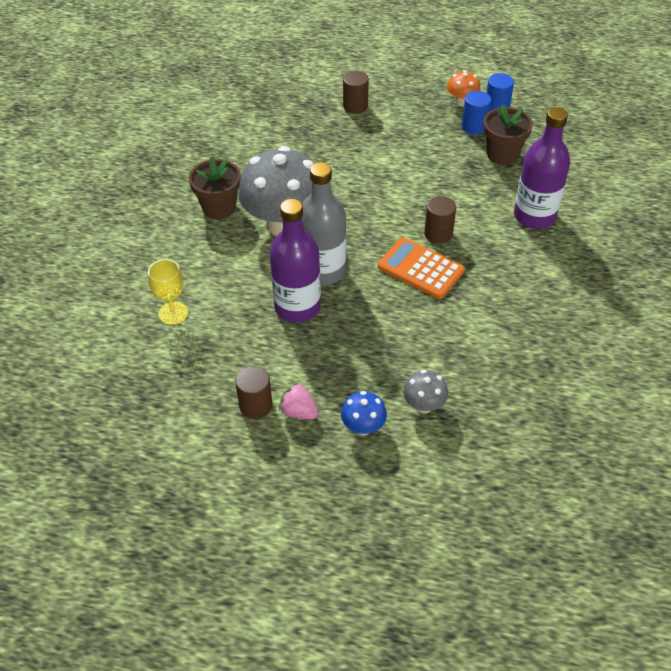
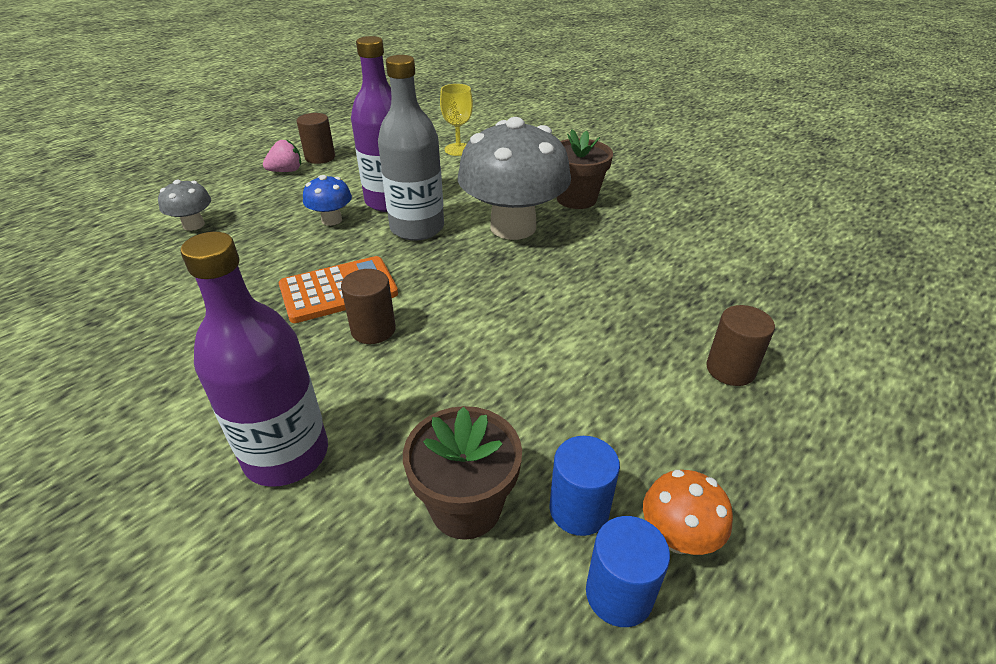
camera: 120 degrees right, 10 degrees down
(363, 427) = (227, 191): blue mushroom -> blue mushroom (332, 220)

